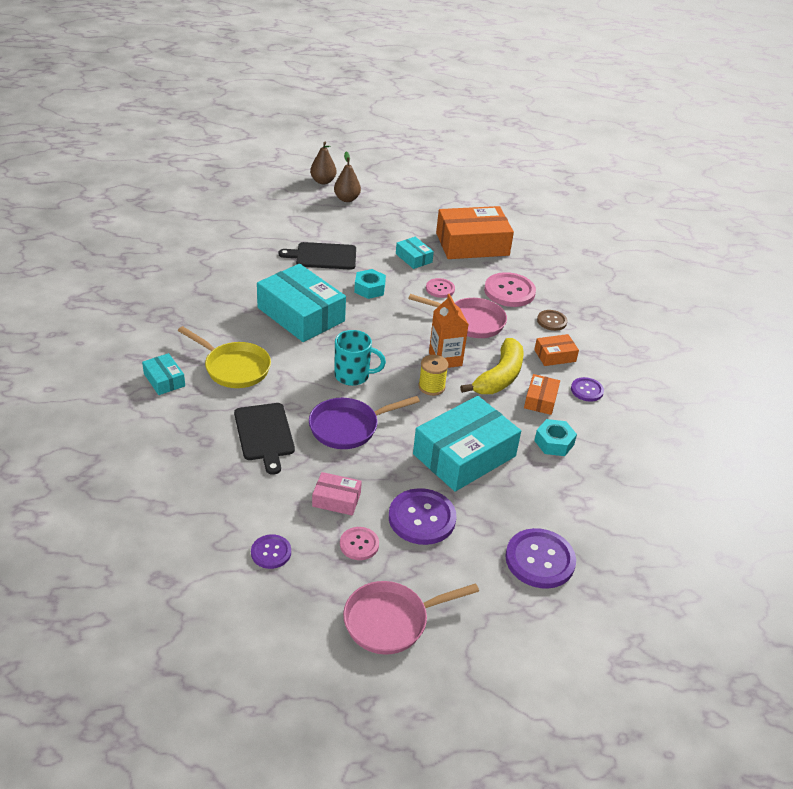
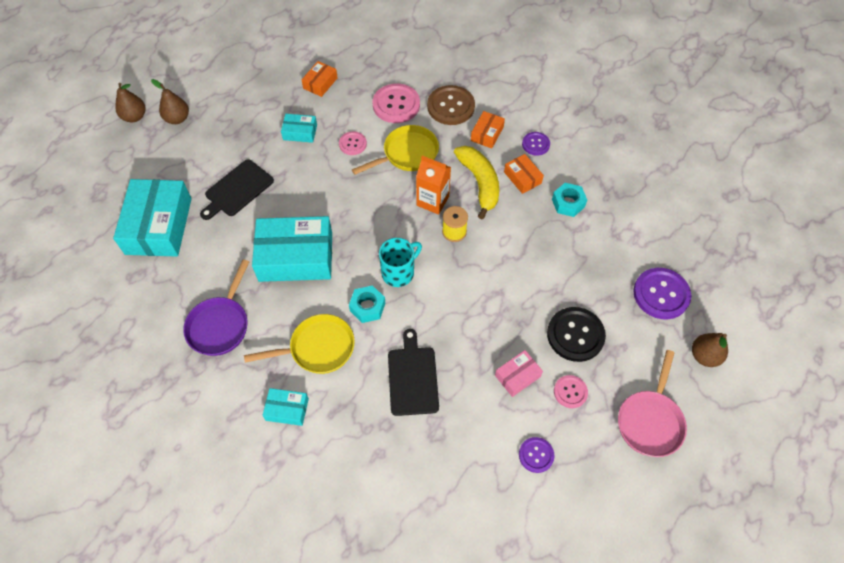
camera: 45 degrees left, 20 degrees up
(265, 434) = (412, 377): black cutting board -> black cutting board turned 120 degrees counterclockwise
(348, 427) = (451, 316): purple pan -> purple pan (220, 325)
(369, 289) = (309, 188): turquoise nut -> turquoise nut (367, 307)
(422, 518) = (575, 335): purple button -> black button
(464, 455) = (537, 264): turquoise box -> turquoise box (159, 226)
(471, 321) = (407, 154): pink pan -> yellow pan
(472, 244) = (320, 83): orange box -> orange box, size x0.47
(511, 630) = (704, 356): none -> brown pear
(551, 321) = (451, 106): brown button -> brown button, size x1.77

